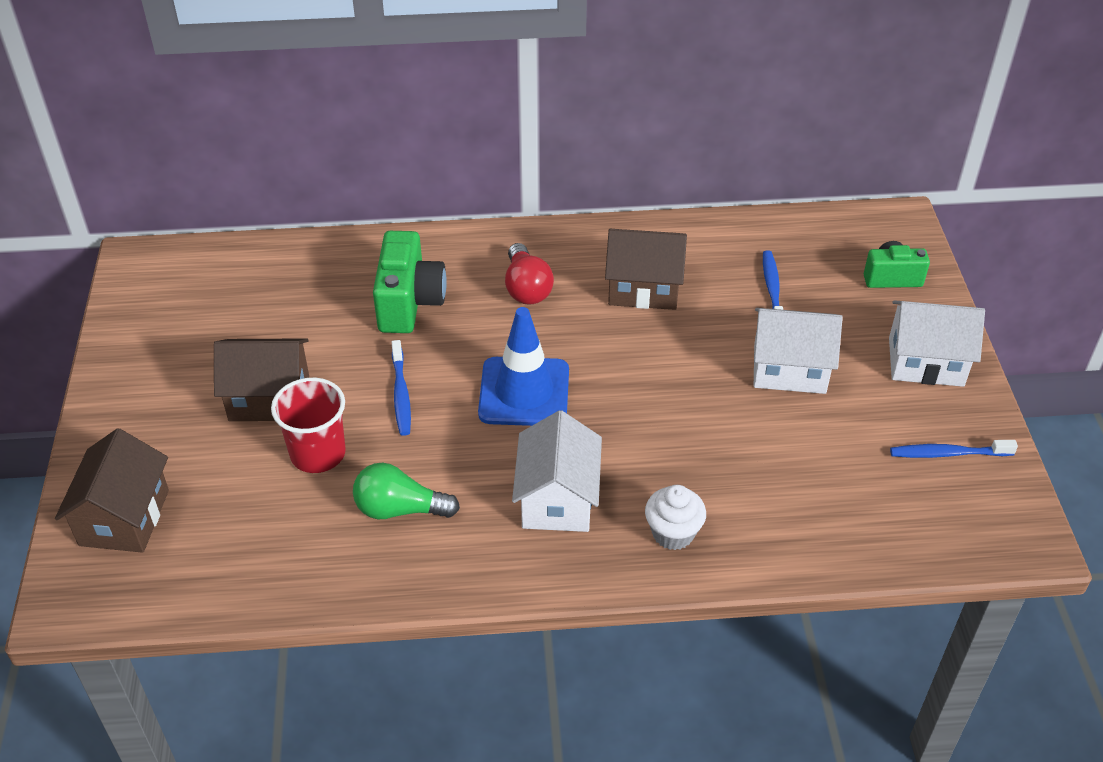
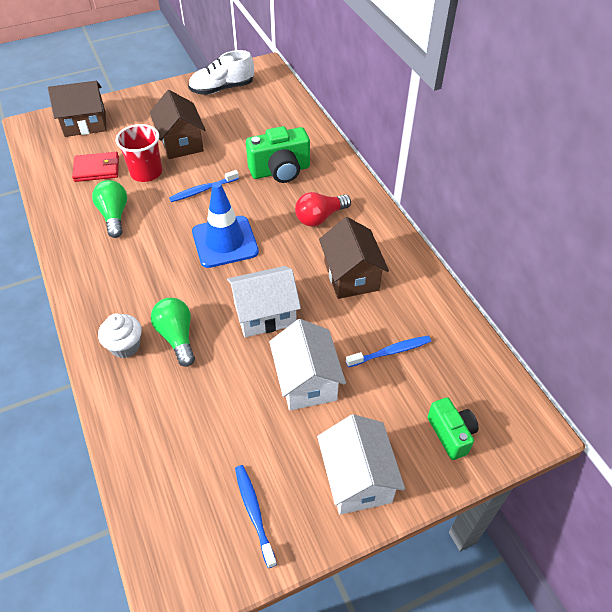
camera: 70 degrees right, 5 degrees up
(159, 321) = (222, 89): none -> white shoe
(268, 517) = (97, 169): none -> red wallet
(557, 499) = (140, 281): white house -> white house (265, 314)
(677, 475) = (177, 337): none -> green light bulb

